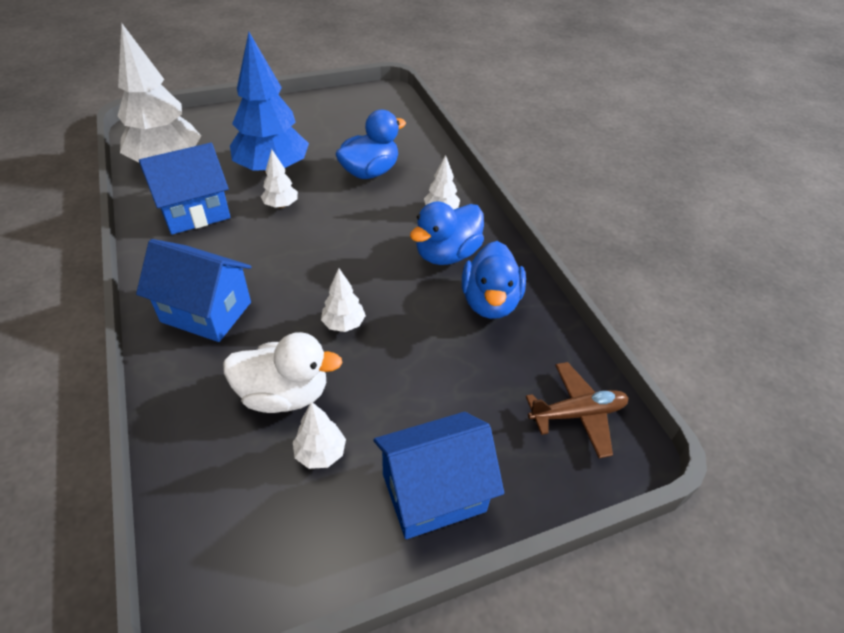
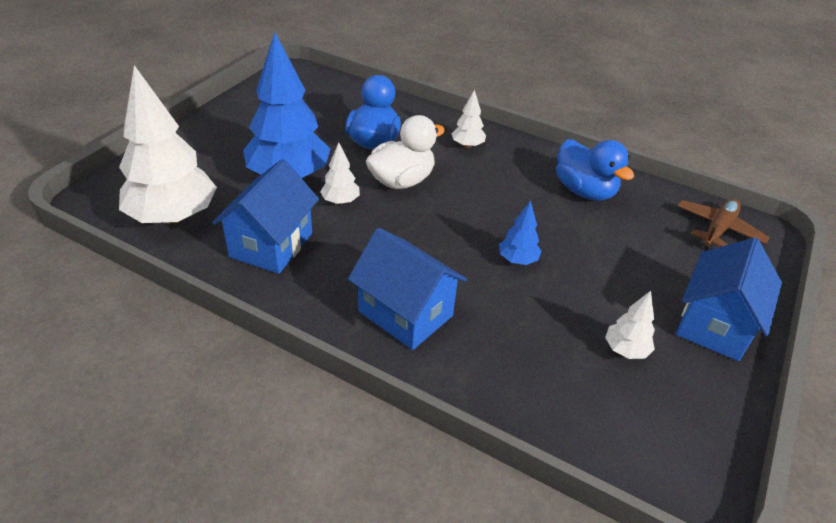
camera: 40 degrees left, 5 degrees down
(206, 312) = (405, 313): blue house -> blue house turned 60 degrees clockwise
(284, 394) = (549, 331): white duck -> white duck (402, 181)
(344, 324) = (517, 260): white tree -> blue tree
(447, 254) = (514, 174): blue duck -> none

